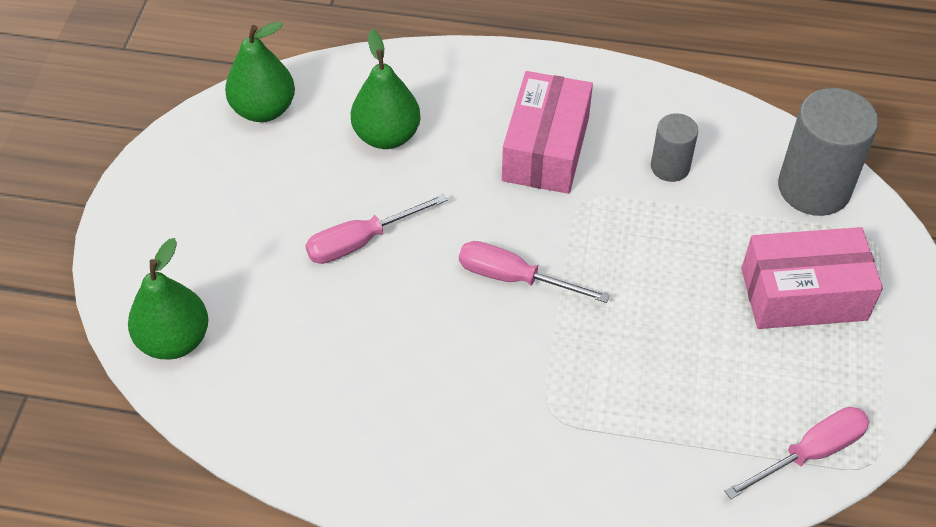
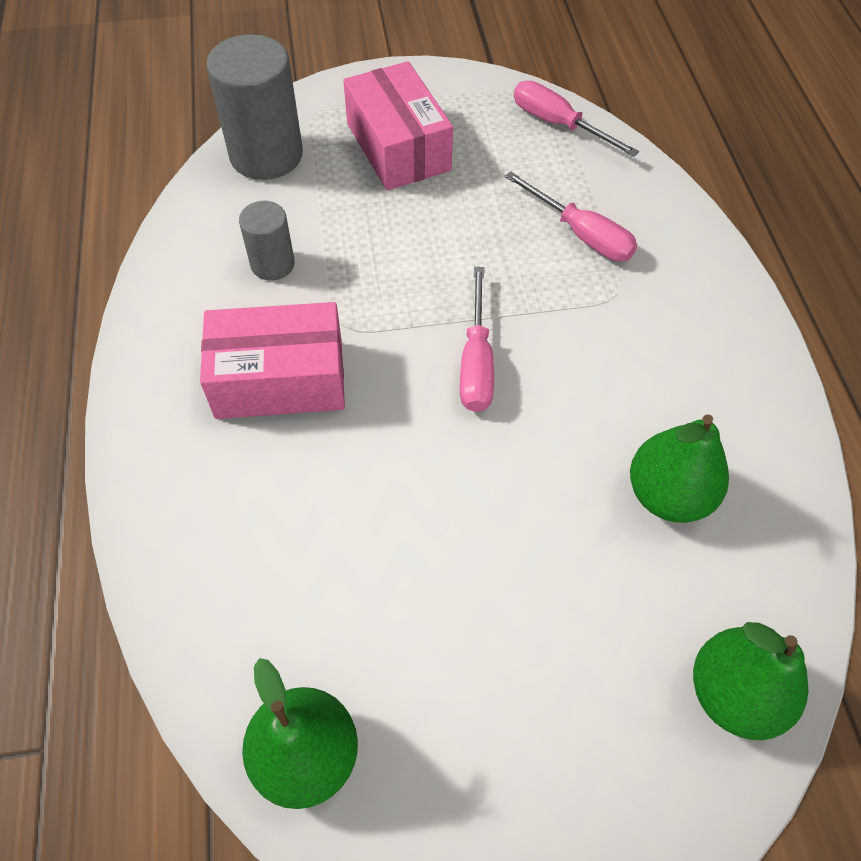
camera: 110 degrees left, 5 degrees up
(361, 241) = (491, 530): pink screwdriver -> pink screwdriver (581, 234)
(387, 136) = (309, 560): green pear -> green pear (668, 494)

